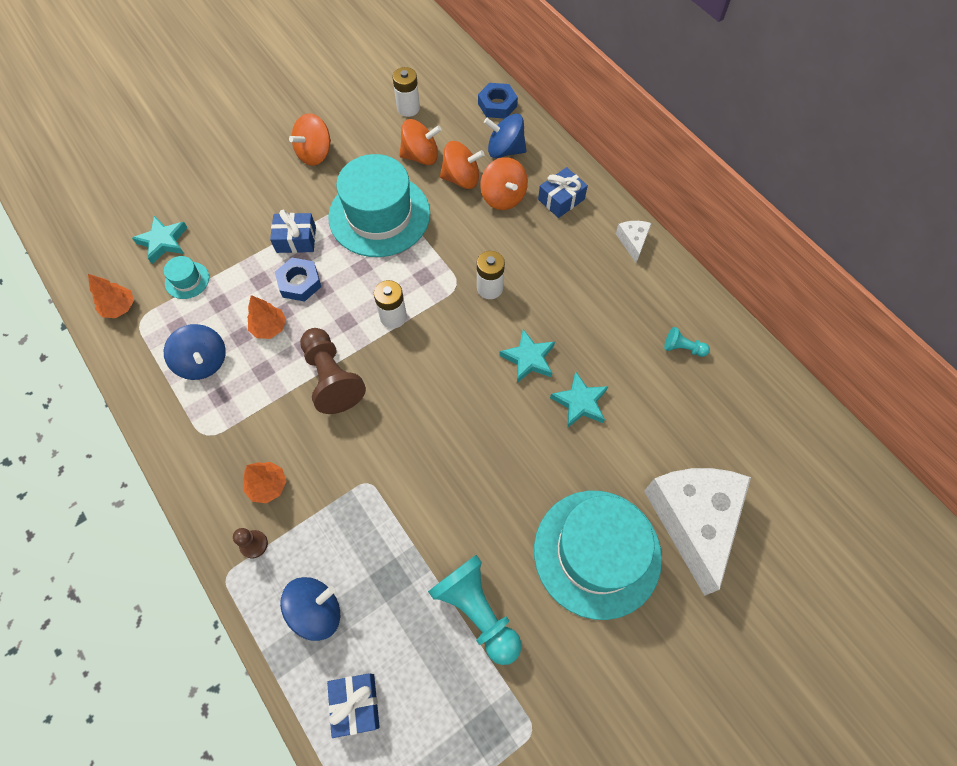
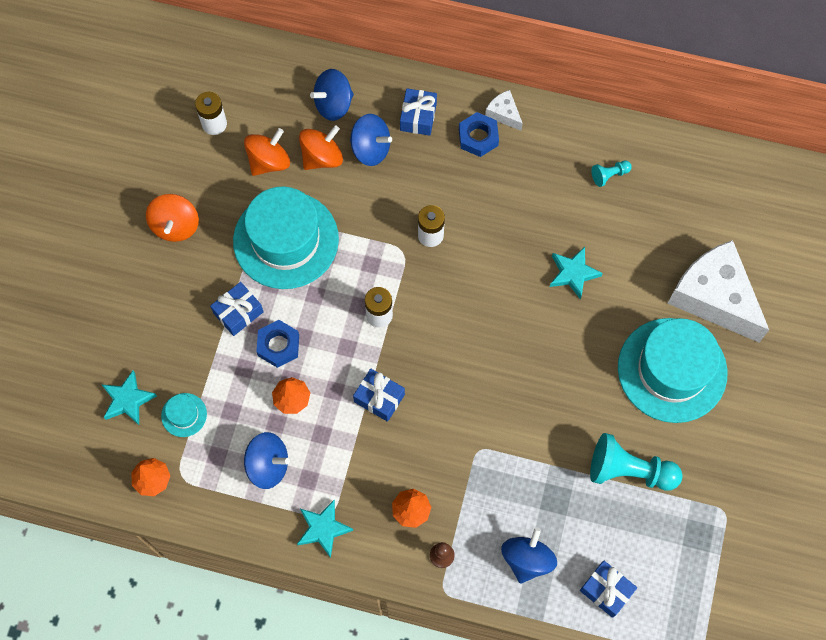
camera: 40 degrees left, 5 degrees up
(332, 378) = (379, 398): brown pawn -> blue gift
(497, 105) = (288, 65): blue nut -> blue nut (478, 137)
(503, 197) = (370, 149): orange spinning top -> blue spinning top
(528, 359) = (509, 269): turquoise star -> turquoise star (323, 529)

